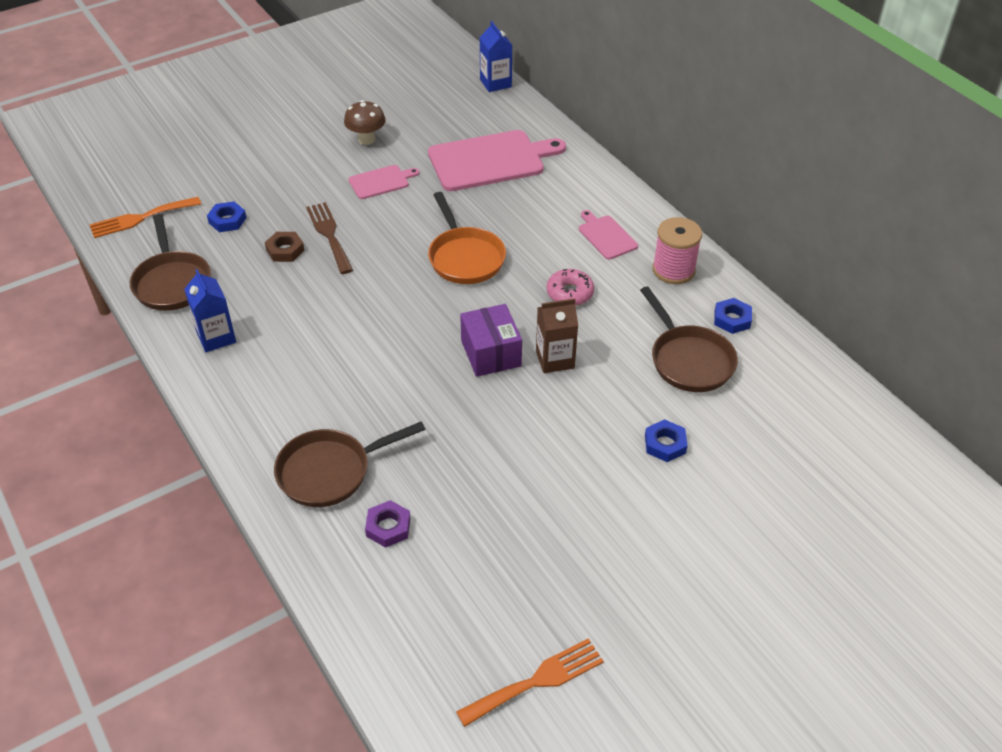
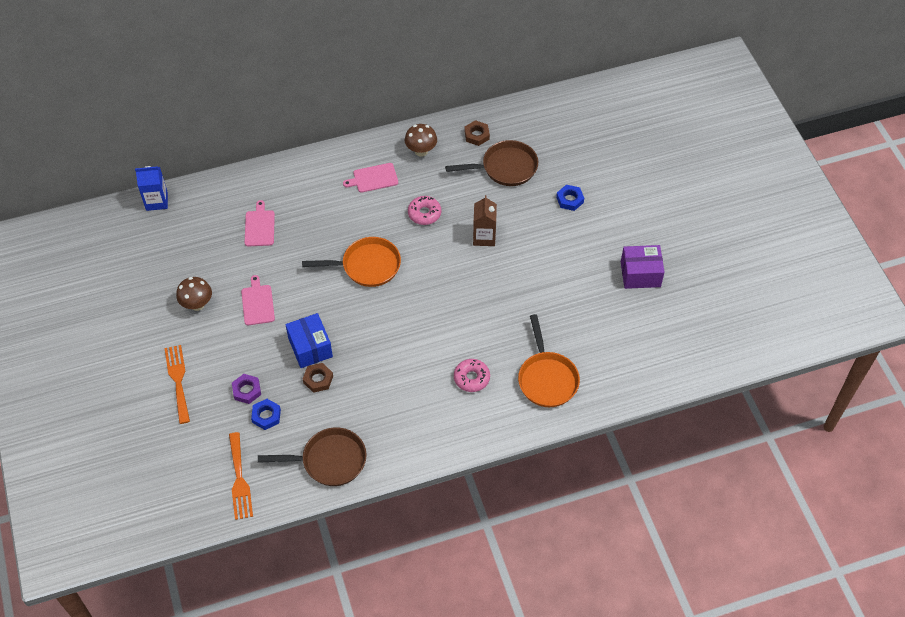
camera: 75 degrees left, 10 degrees up
(216, 337) = (401, 434): blue carton -> none
(314, 389) = (471, 378): none -> pink donut
(329, 235) = (310, 347): brown fork -> blue box
(330, 471) = (547, 378): brown pan -> orange pan
(388, 527) = (598, 353): purple nut -> purple nut (247, 390)
(491, 160) = (259, 226): pink cutting board -> pink cutting board, size x0.50
(491, 353) = (468, 270): purple box -> purple box (640, 274)
(537, 681) = (716, 301): orange fork -> orange fork (178, 380)
(673, 270) = (421, 151): pink spool -> brown mushroom
(732, 319) = (476, 135): blue nut -> brown nut

